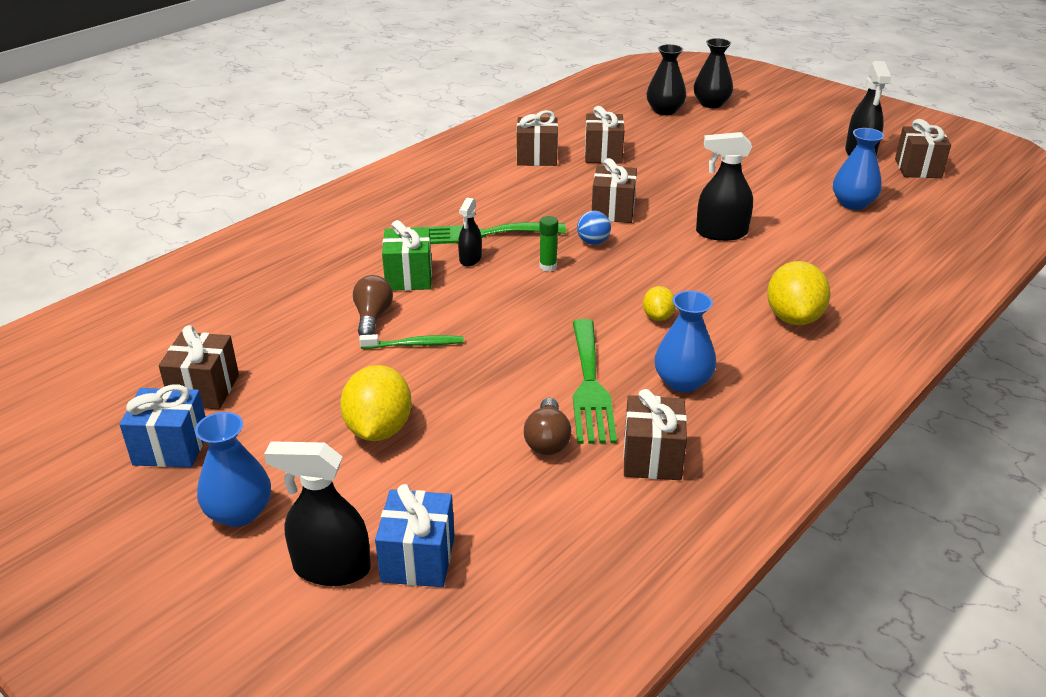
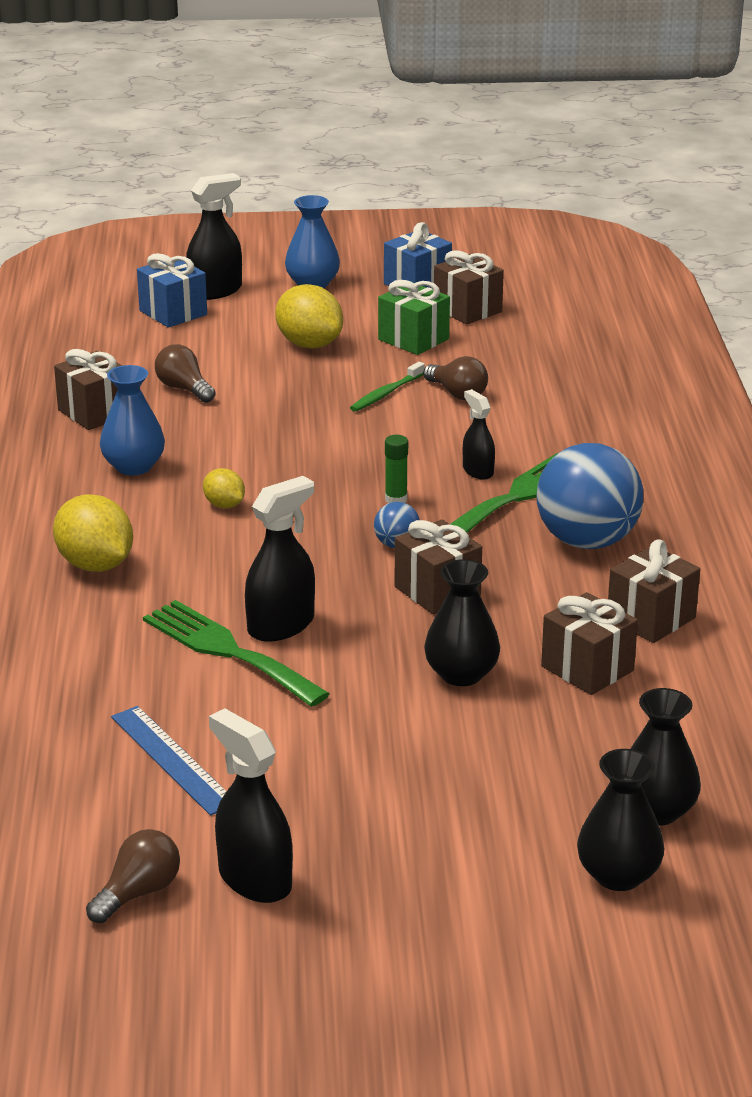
camera: 135 degrees right, 5 degrees down
(409, 277) = (496, 432): green gift -> green gift (413, 339)
(494, 197) = (587, 541): none -> blue ball
(589, 386) = (204, 430): green fork -> green fork (228, 651)
(663, 176) = (461, 674): none -> black vase
(853, 203) = (172, 759): blue vase -> blue ruler
(918, 168) = (138, 893): brown gift -> brown light bulb

